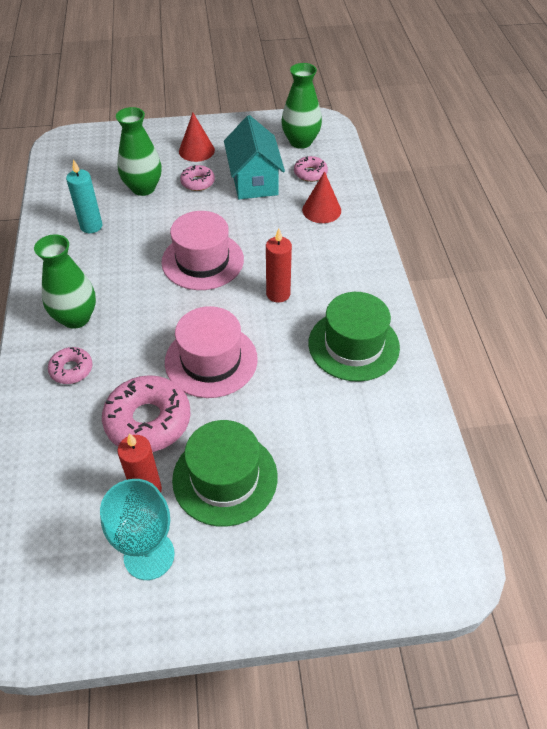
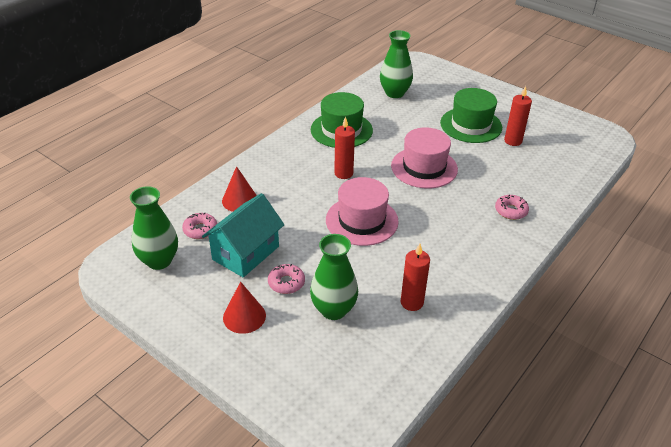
camera: 135 degrees left, 10 degrees down
(76, 318) = (484, 239): green vase -> green vase (394, 93)
(91, 226) = (412, 302): turquoise candle -> red candle
(148, 421) = (487, 163): pink donut -> none
(149, 555) = (531, 123): turquoise goblet -> none

